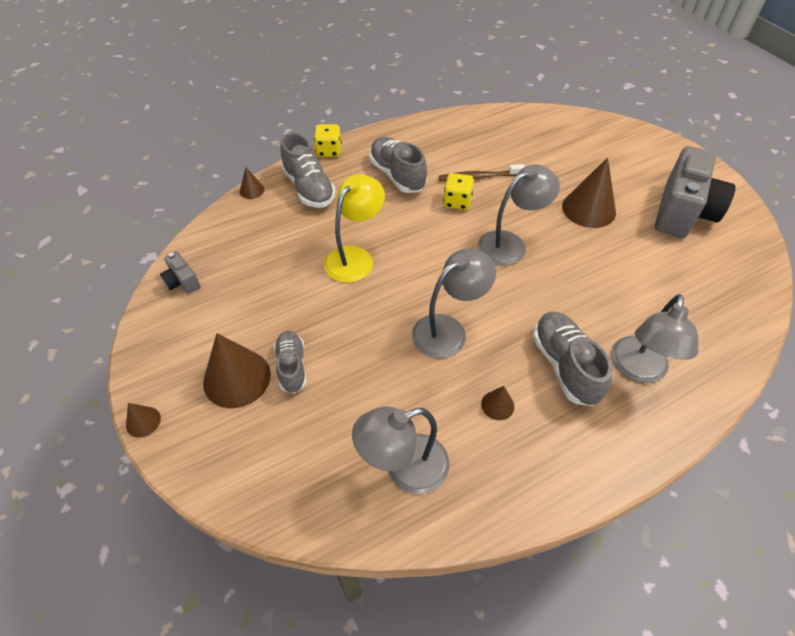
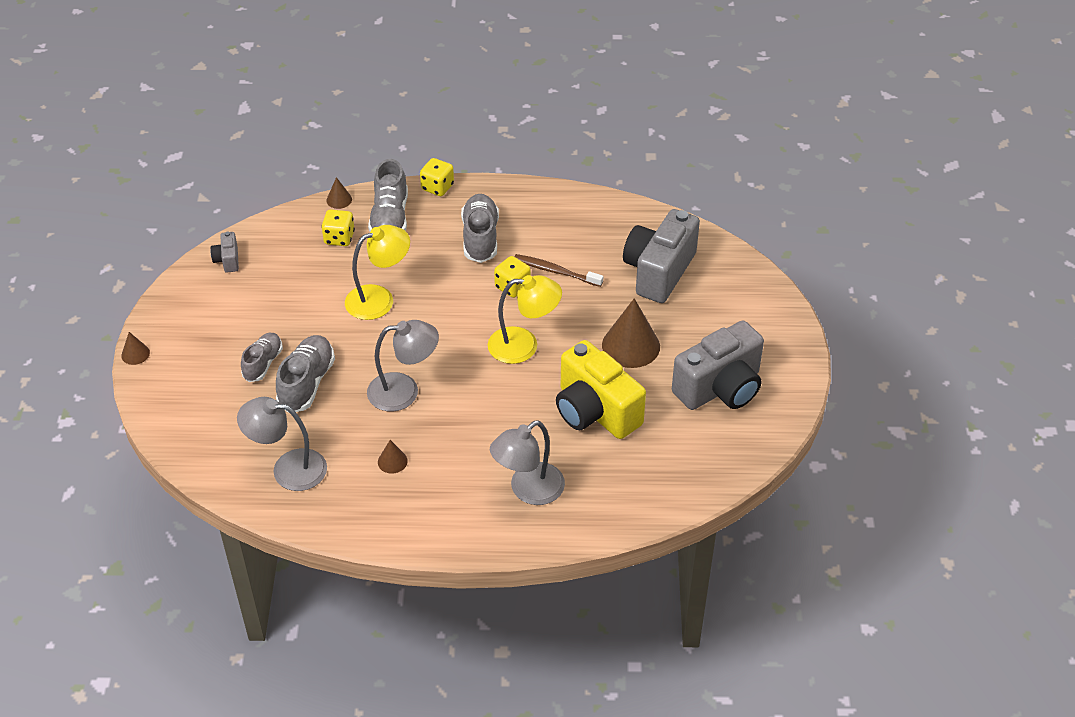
camera: 30 degrees right, 5 degrees down
(237, 378) = (218, 353): brown cone -> none
(277, 221) = (339, 238): none -> yellow dice
(510, 244) = (524, 345): grey lamp -> yellow lamp
(552, 148) = (659, 271): none -> grey camera
(564, 365) = (472, 459): grey shoe -> grey shoe (307, 383)
(617, 272) = (595, 411): none -> yellow camera

